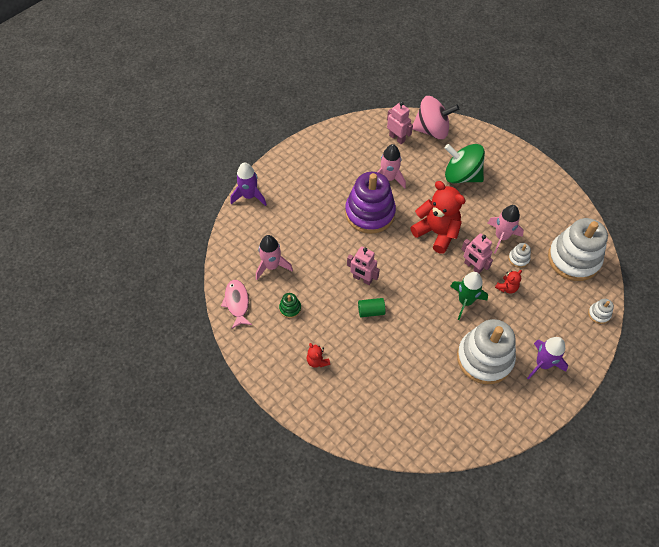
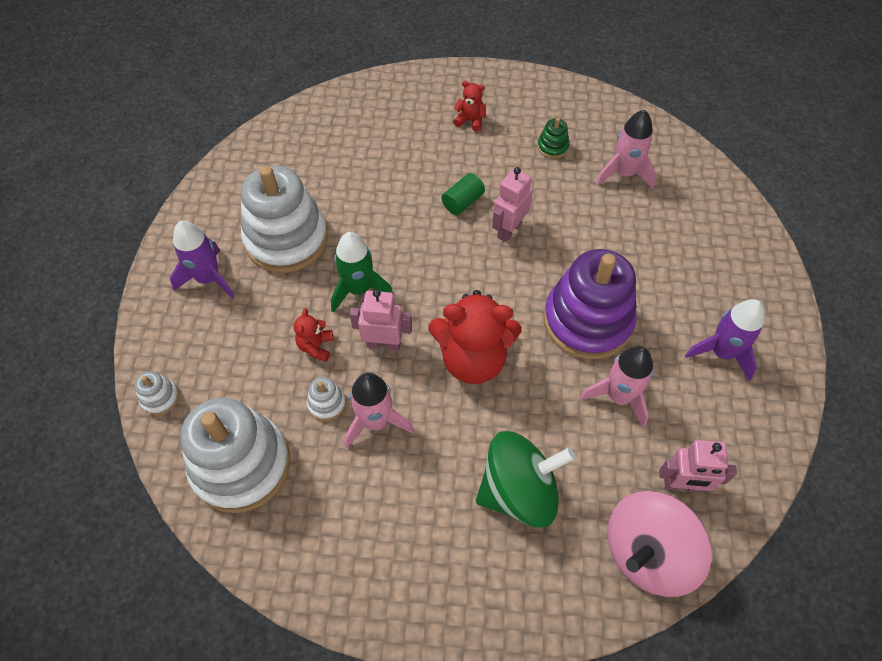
camera: 140 degrees right, 0 degrees up
(237, 303) = (612, 116): pink fish -> none
(249, 196) = (754, 232): purple rocket -> purple rocket (721, 353)
(362, 279) = (508, 230): pink robot -> pink robot turned 45 degrees counterclockwise

